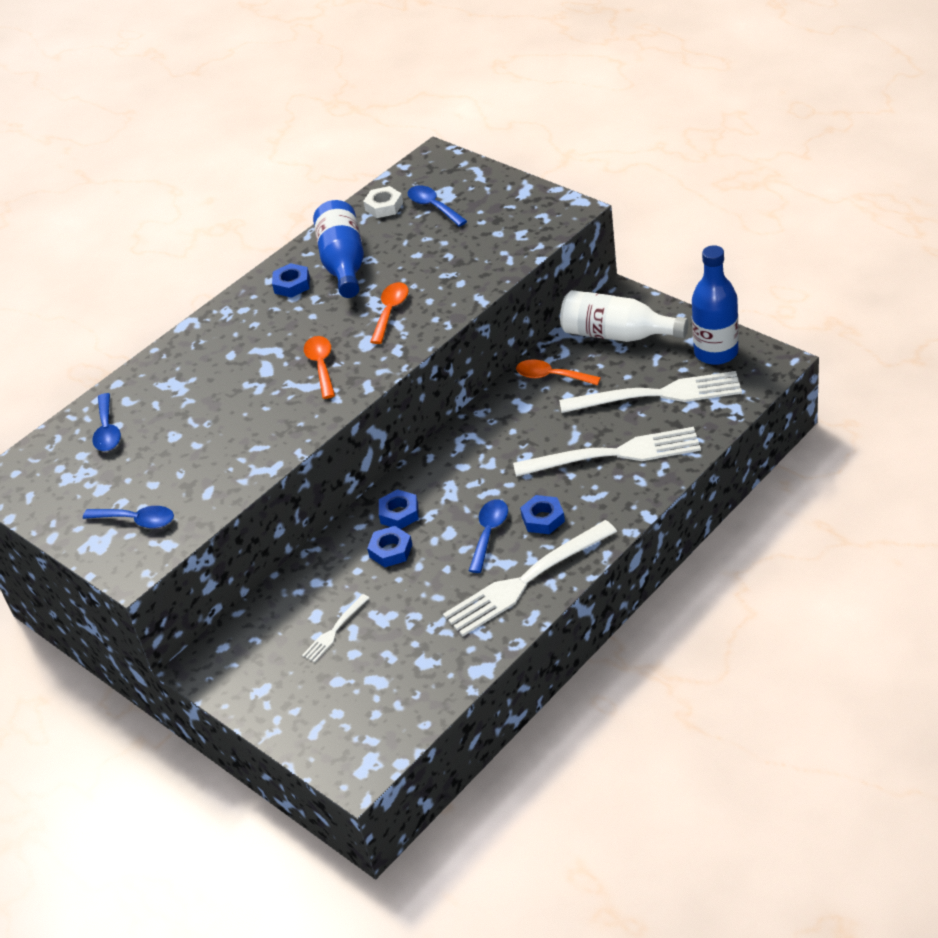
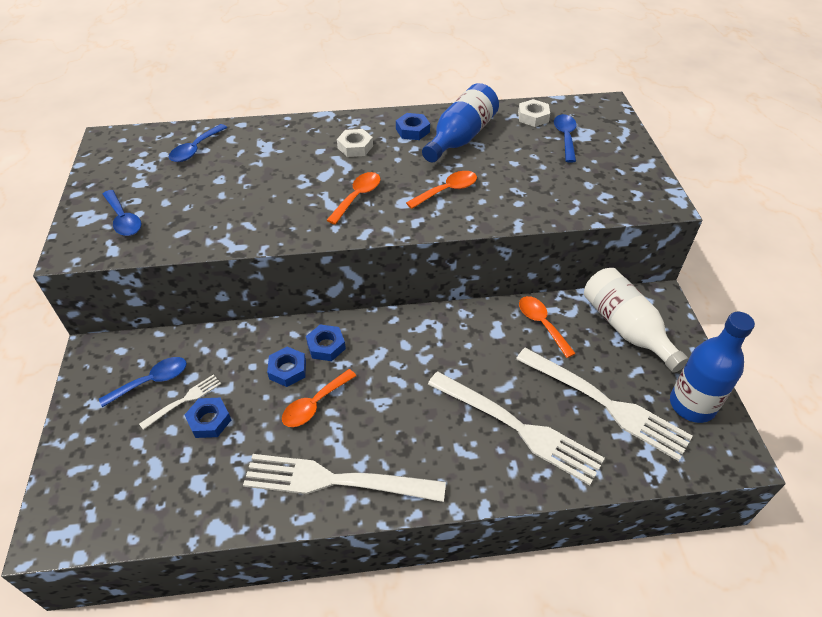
camera: 35 degrees right, 5 degrees up
(259, 331) = (355, 147): none -> white nut
(334, 631) = (184, 400): white fork -> white fork turned 150 degrees clockwise
(445, 554) = (314, 405): none -> orange spoon
(489, 533) = (360, 414): blue spoon -> blue spoon (152, 381)
(543, 519) = (407, 437): blue nut -> blue nut (209, 421)

